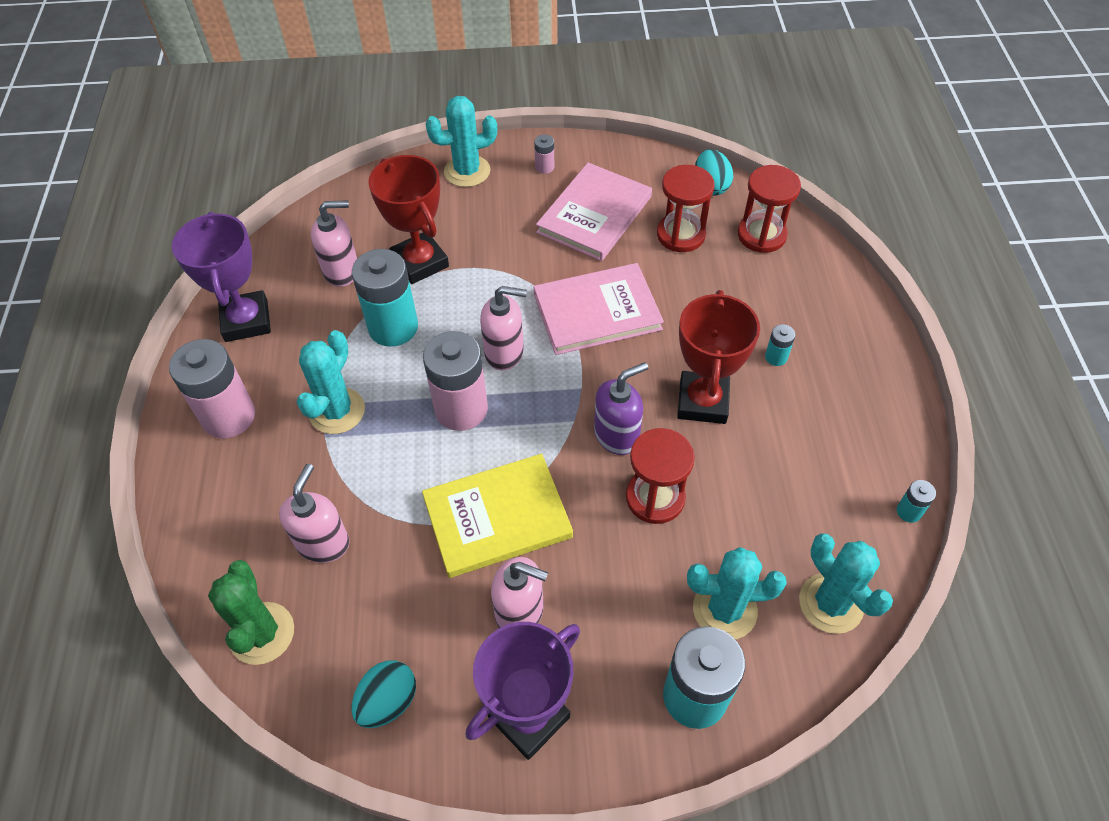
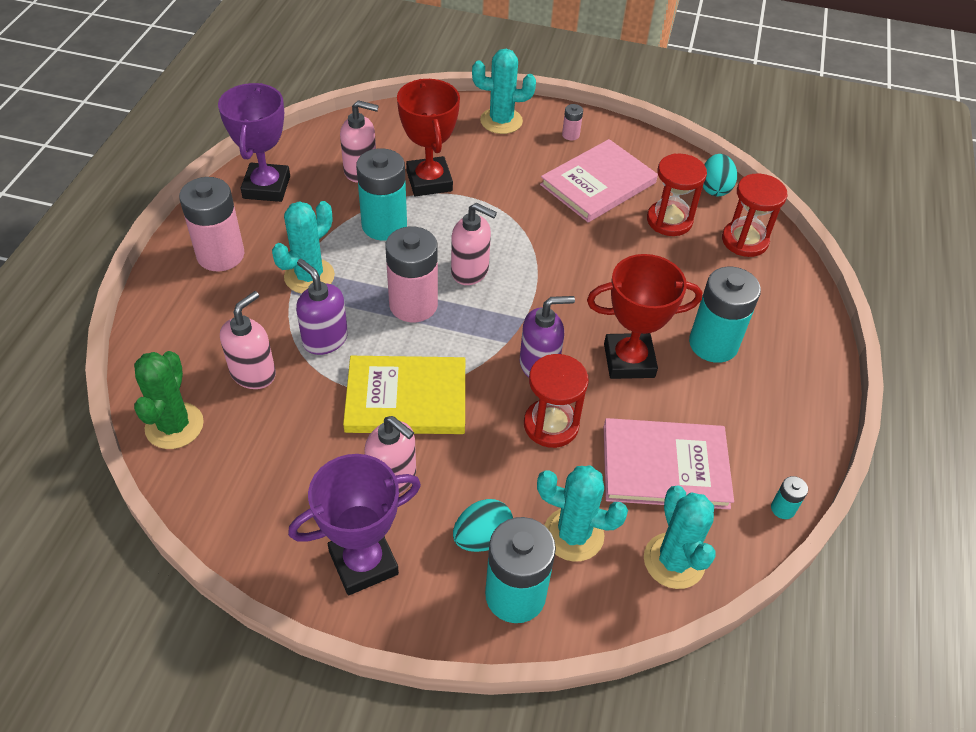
camera: 15 degrees right, 5 degrees down
(384, 478) = (325, 339): none -> purple soap dispenser
(388, 701) = (252, 511): turquoise egg -> turquoise egg (482, 537)
(597, 311) = (566, 262): pink book -> pink book (665, 466)
(703, 402) = (629, 361): red trophy -> red trophy turned 60 degrees clockwise
(776, 357) = (713, 344): turquoise battery -> turquoise battery, size x2.30

